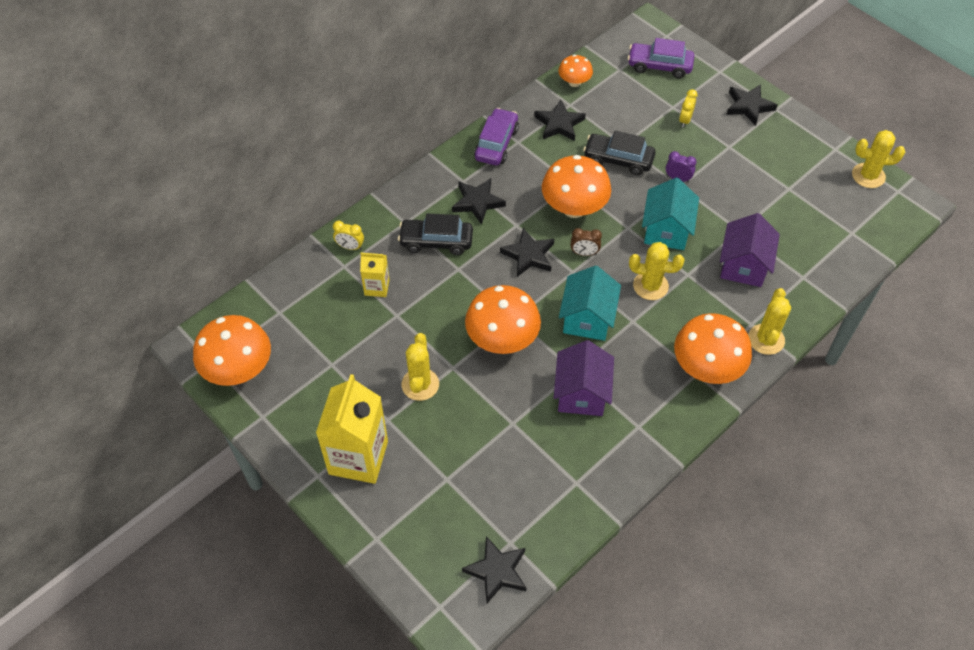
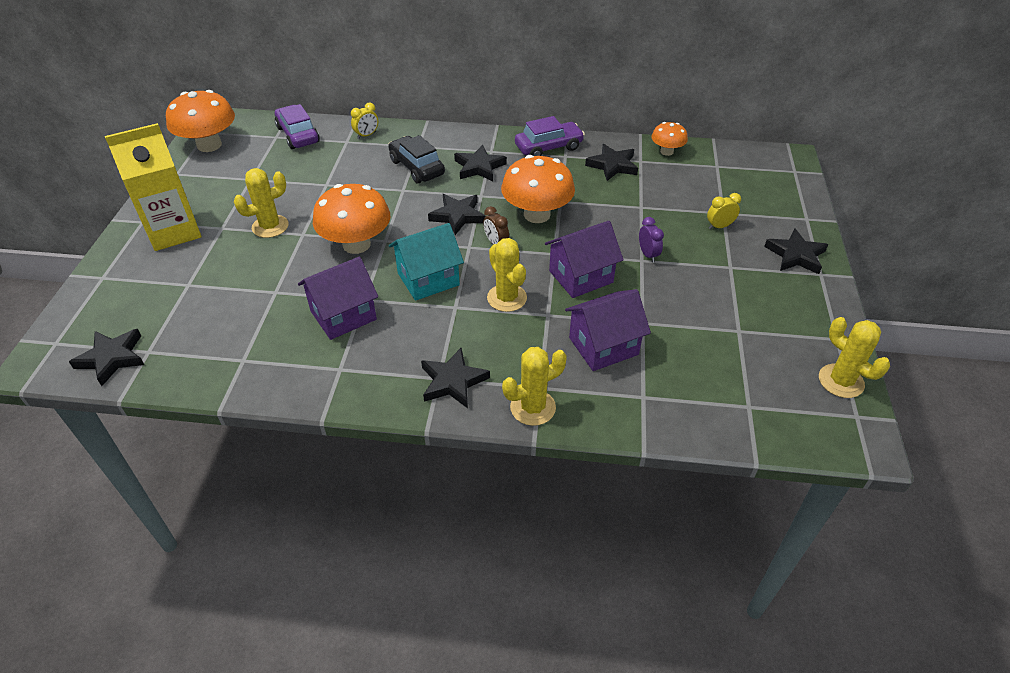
camera: 50 degrees right, 10 degrees down
(350, 247) = (366, 135): yellow clock -> yellow clock turned 105 degrees counterclockwise
(377, 287) = (342, 163): yellow carton -> none
(618, 160) = (620, 212): black car -> none
(659, 66) = (755, 184): purple car -> purple car (298, 135)
(666, 230) = (581, 277): turquoise house -> purple house
(707, 367) = (453, 381): orange mushroom -> black star

